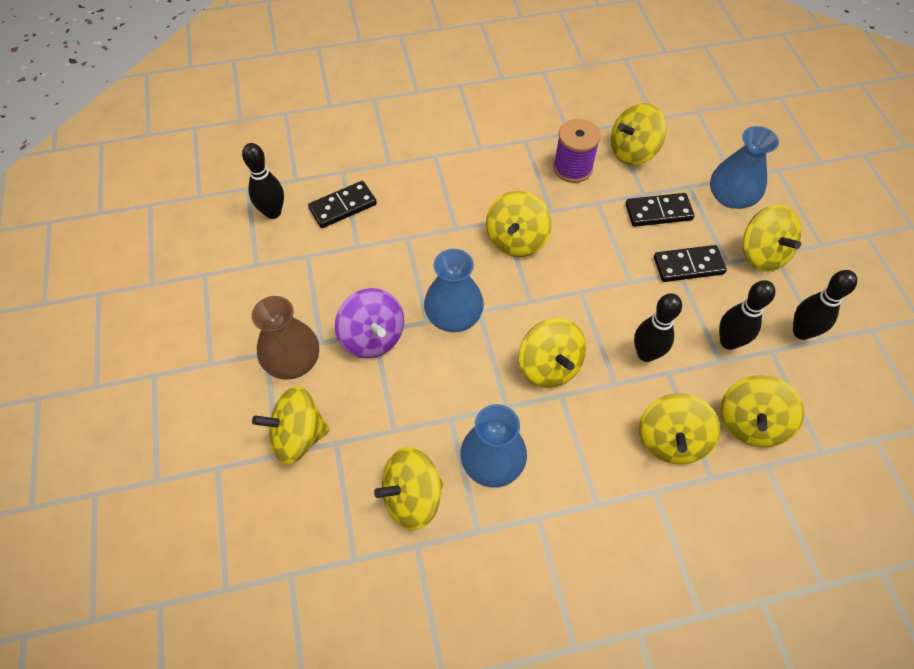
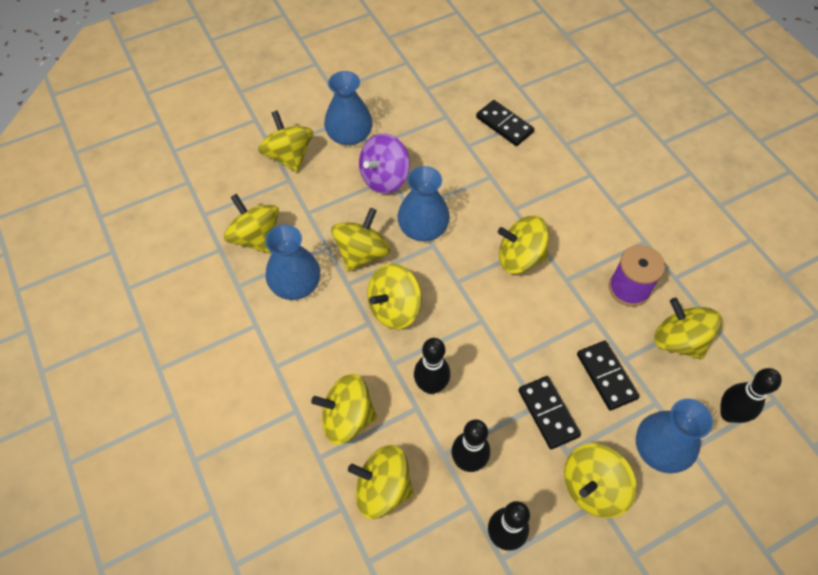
camera: 75 degrees right, 0 degrees up
(273, 212) = (479, 83): black bowling pin -> black bowling pin (729, 414)
(292, 360) = (349, 135): brown vase -> blue vase
(470, 383) = (362, 253): none -> yellow spinning top

